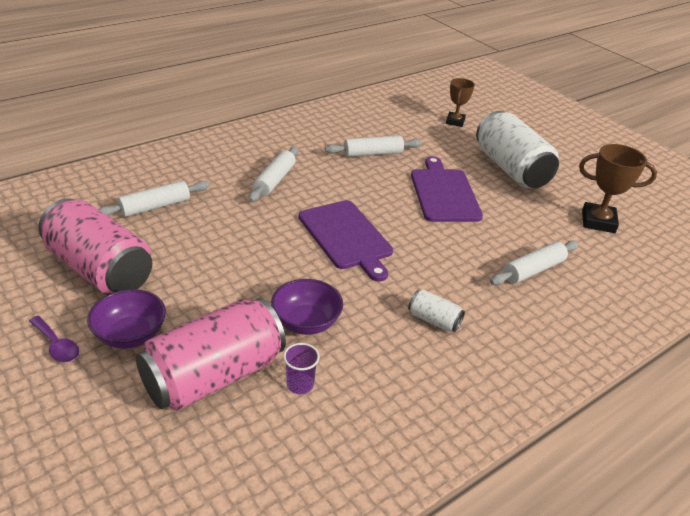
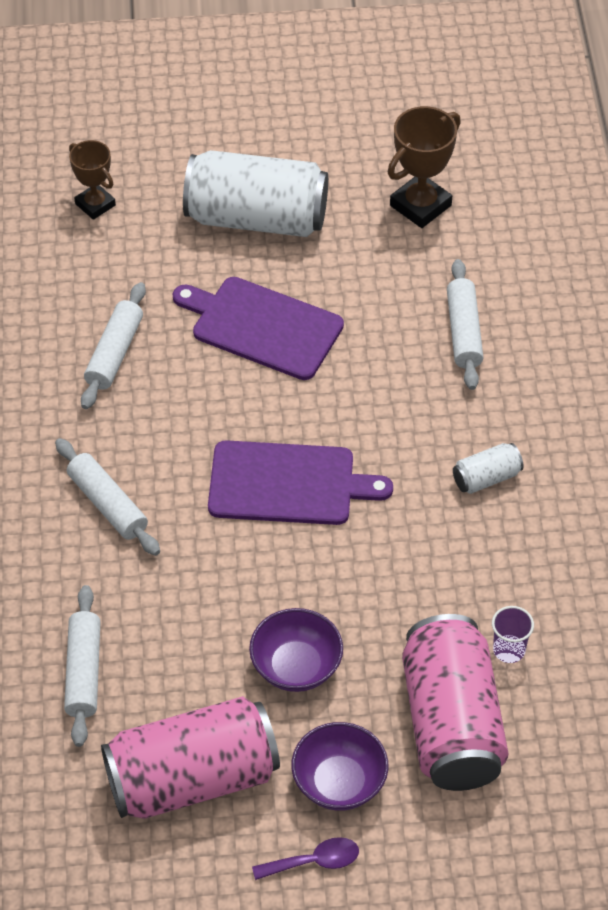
camera: 55 degrees left, 15 degrees up
(306, 322) = (419, 601): purple bowl -> purple bowl (296, 666)

